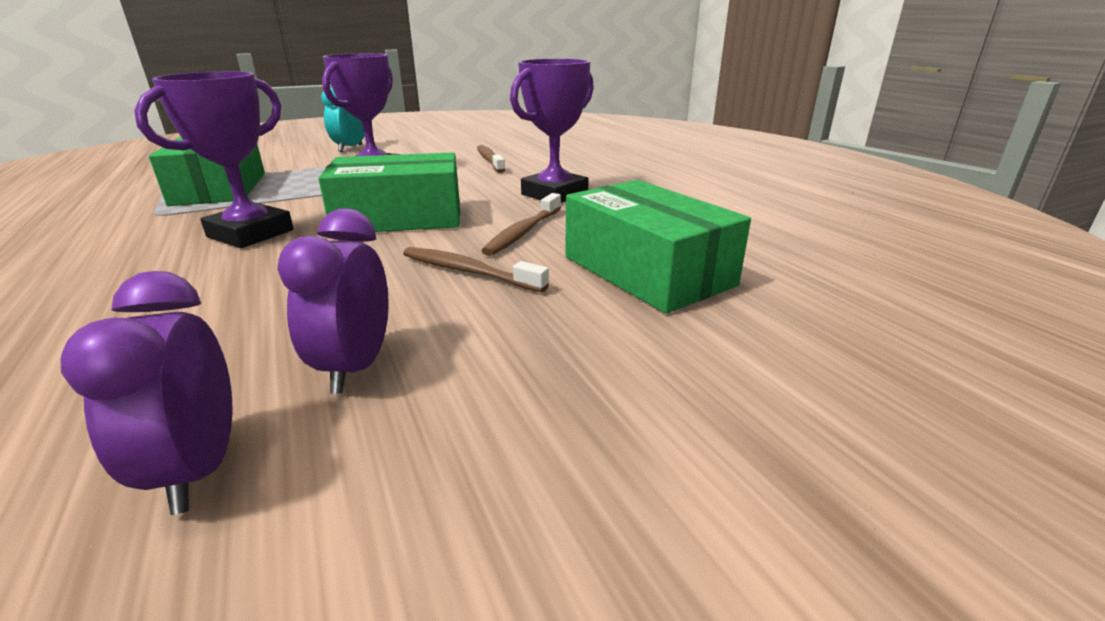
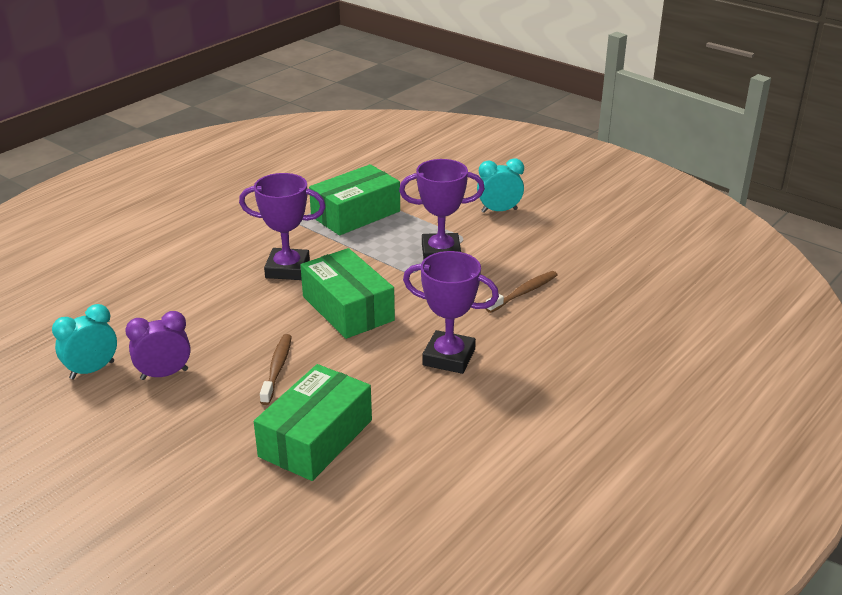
camera: 65 degrees right, 5 degrees up
(199, 468) = (92, 370): purple clock -> turquoise clock
(524, 232) = (354, 368): brown toothbrush -> none

